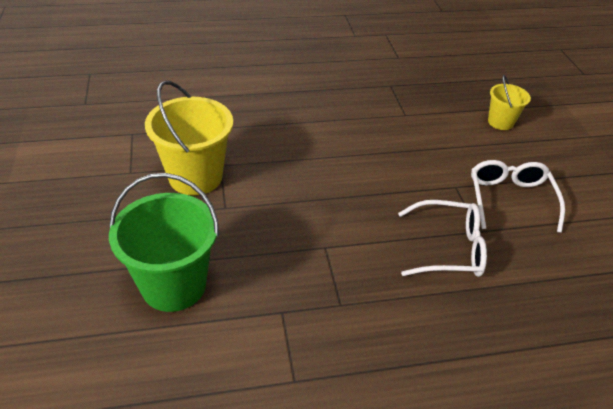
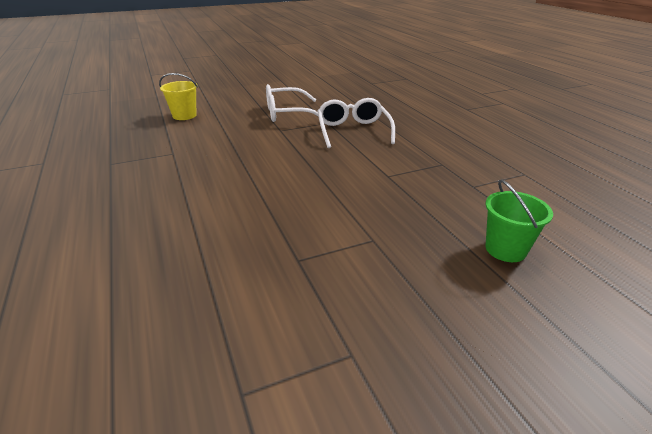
camera: 100 degrees left, 10 degrees down
(174, 285) = (505, 249): green bucket -> green bucket, size x0.55
(195, 177) = (330, 277): yellow bucket -> none

